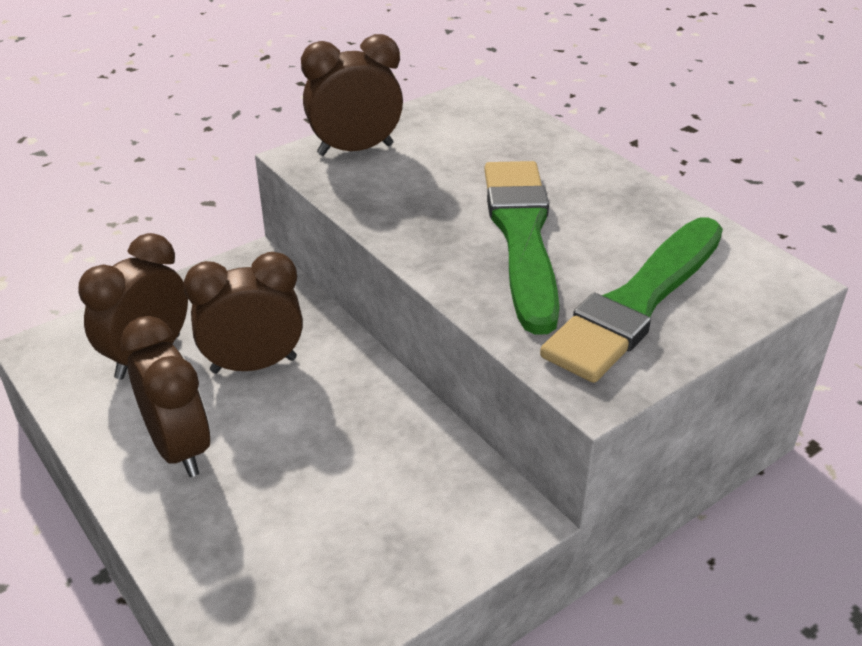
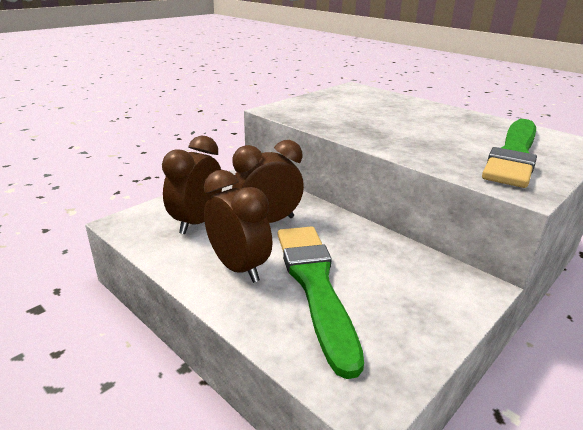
camera: 10 degrees left, 10 degrees down
(355, 150) = (302, 106): brown clock -> none
(522, 236) = (424, 133): green brush -> green brush (315, 285)

